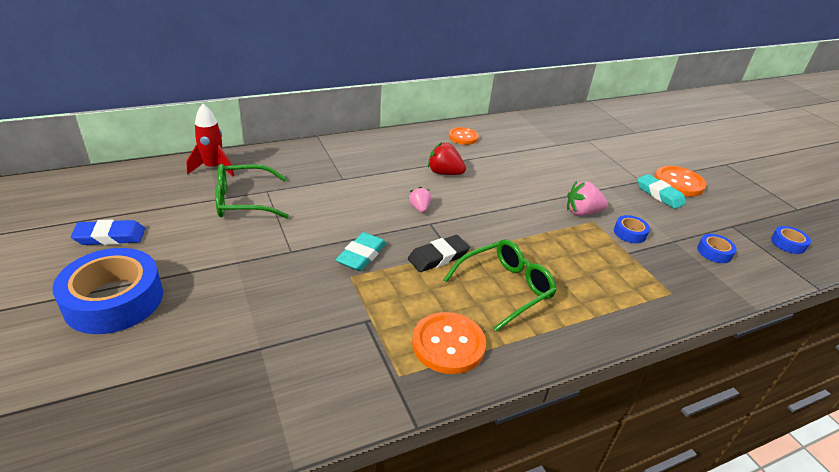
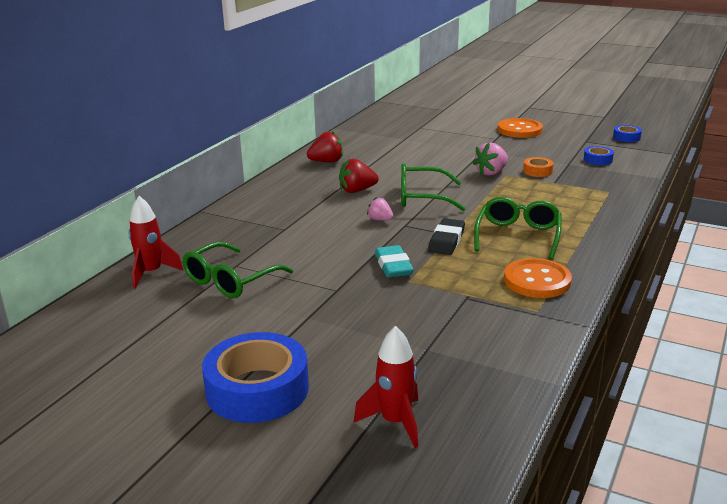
camera: 35 degrees left, 10 degrees down
(110, 236) = (159, 360): blue eraser -> none
(133, 398) = (395, 422): none -> red rocket
(463, 137) = (327, 162): orange button -> red strawberry
(484, 205) = (422, 197): none -> green glasses
(629, 233) = (537, 171): blue tape -> orange tape
(659, 194) = (519, 142): turquoise eraser -> none

